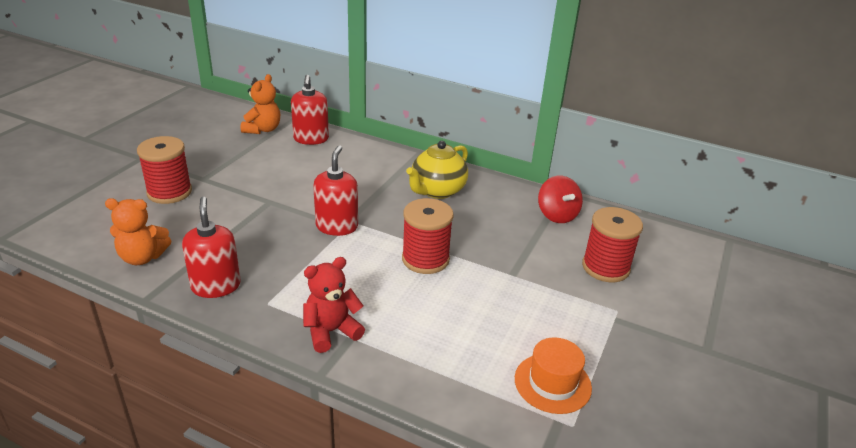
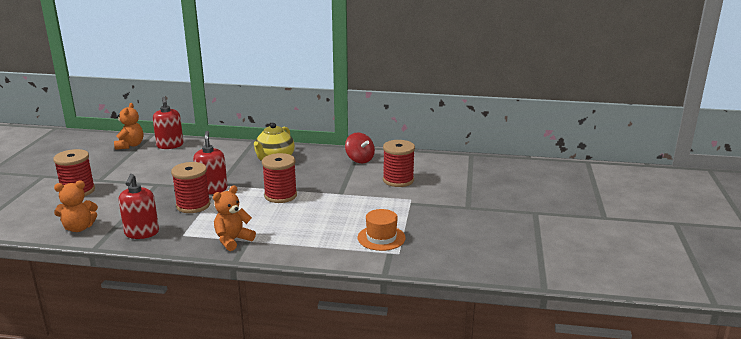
camera: 15 degrees left, 10 degrees down
(216, 286) = (142, 233): red soap dispenser -> red soap dispenser turned 150 degrees counterclockwise
(301, 250) = (193, 205): none -> red spool
(331, 331) = (233, 240): red teddy bear -> orange teddy bear

